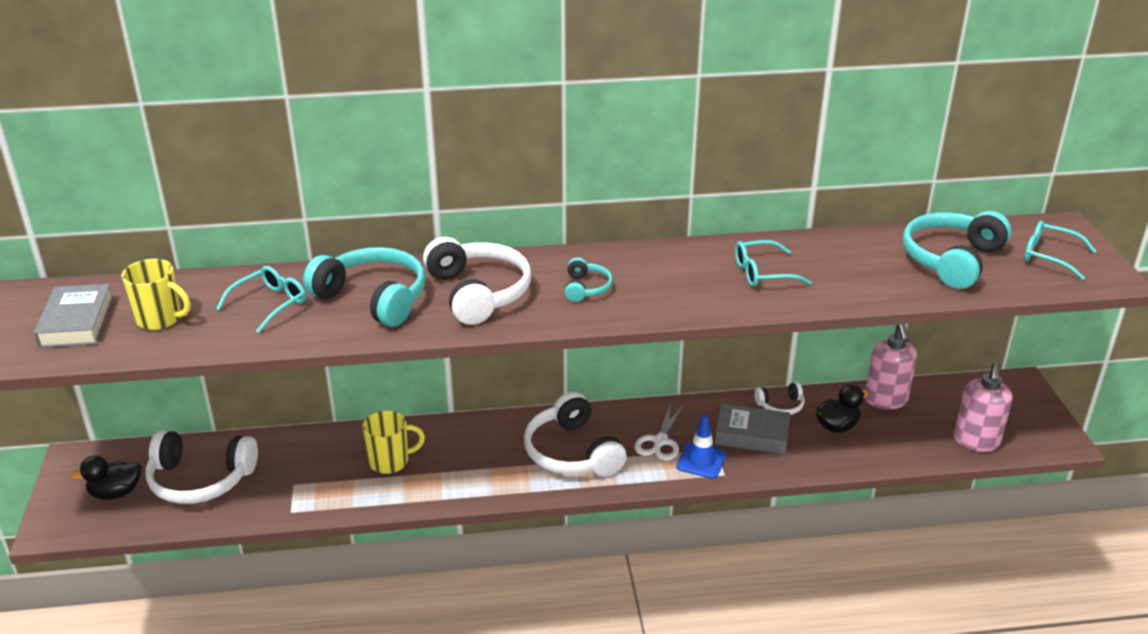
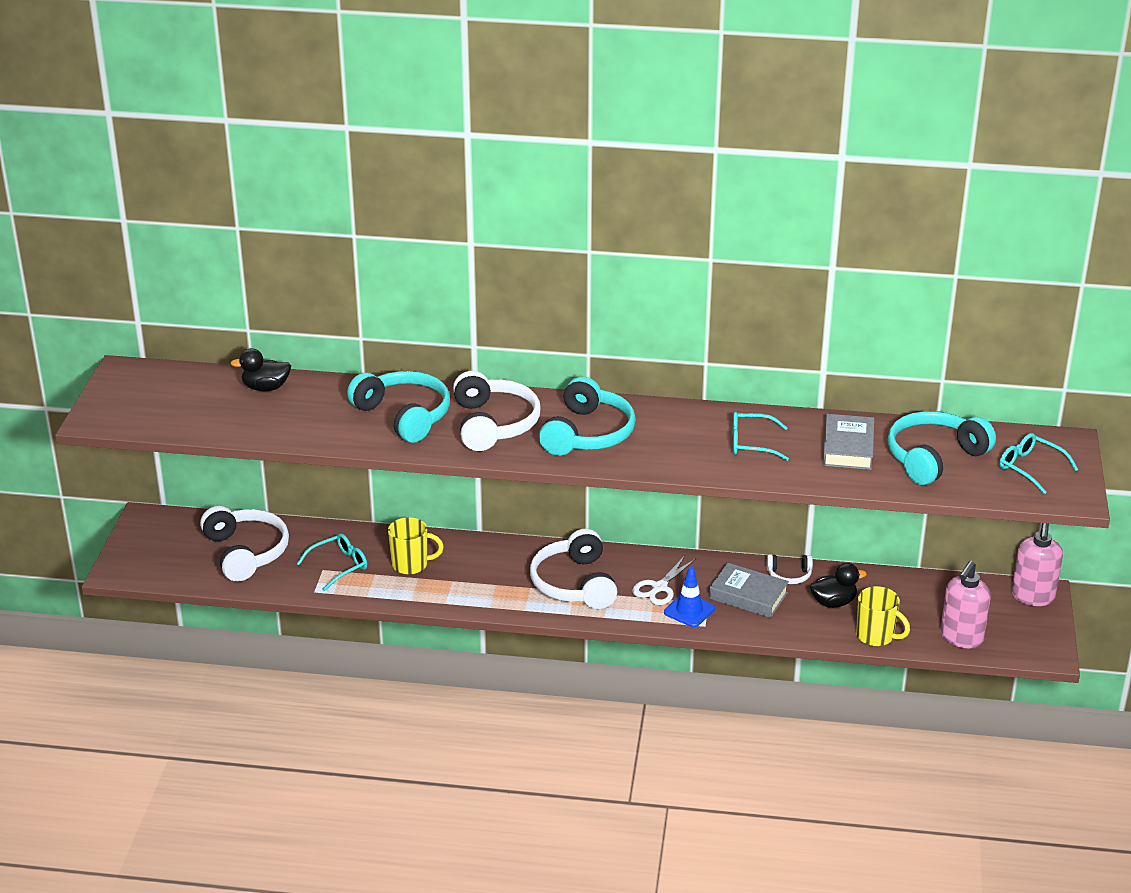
camera: 15 degrees right, 0 degrees up
(77, 322) = (162, 400): grey book -> grey book (848, 448)
(116, 493) = (174, 551): black duck -> black duck (266, 388)
(160, 319) = (227, 407): yellow mug -> yellow mug (876, 636)
(200, 480) = (246, 552): white headphones -> white headphones turned 135 degrees counterclockwise
(269, 304) = (318, 408): turquoise glasses -> turquoise glasses (339, 566)
(586, 288) = (587, 434): turquoise headphones -> turquoise headphones, size x2.02
(885, 400) = (895, 587): pink soap dispenser -> pink soap dispenser (1032, 597)

